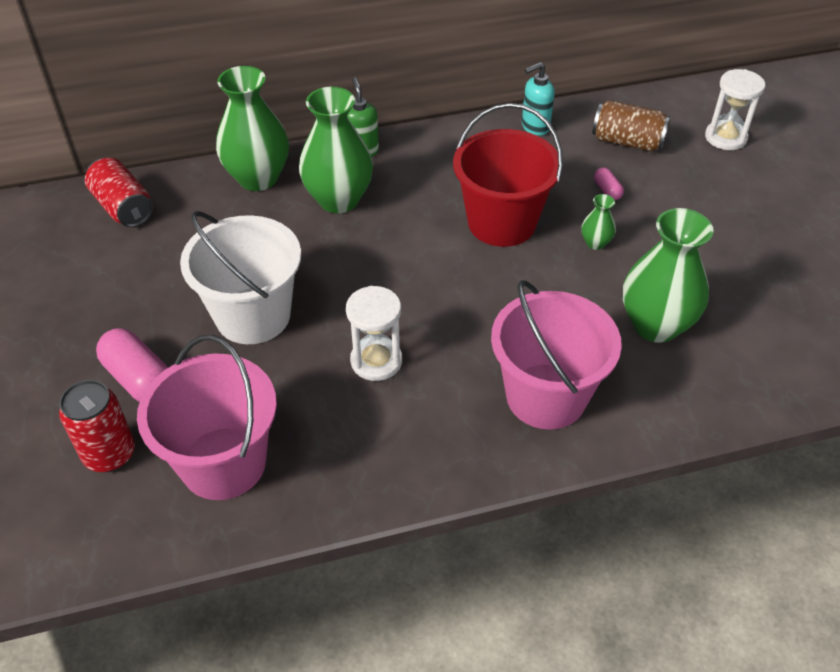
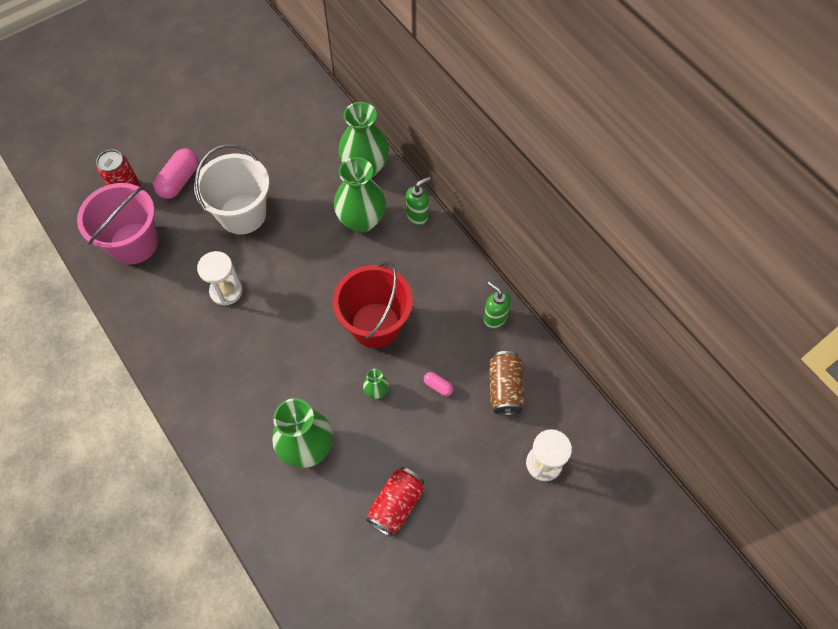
camera: 70 degrees right, 15 degrees up
(123, 207) = (310, 110): red can -> red can (396, 504)
(535, 127) = (494, 318): turquoise soap dispenser -> green soap dispenser
(546, 396) = (224, 393): pink bucket -> none
(607, 190) = (438, 386): pink capsule -> pink capsule turned 75 degrees clockwise

